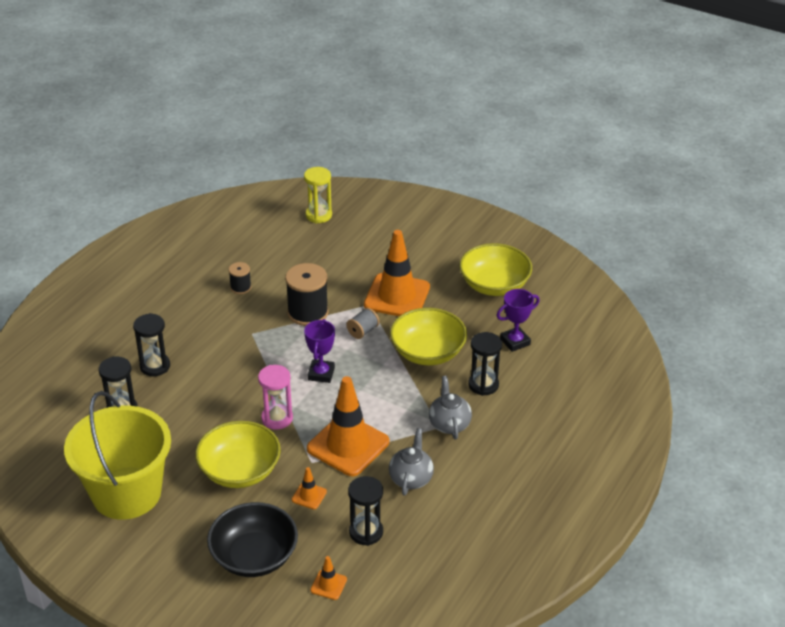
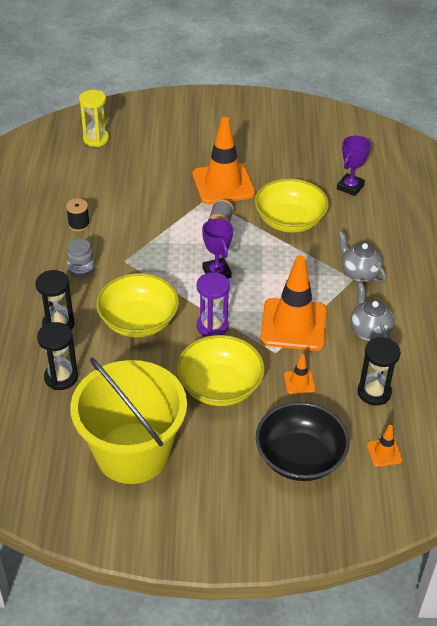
camera: 30 degrees left, 5 degrees up
(210, 328) = (81, 270): none -> grey jar
(277, 418) = (212, 326): pink hourglass -> purple hourglass
(308, 313) = (159, 225): black spool -> none
(483, 385) = (357, 231): black hourglass -> none
(494, 285) = (294, 148): yellow bowl -> yellow bowl (138, 321)

